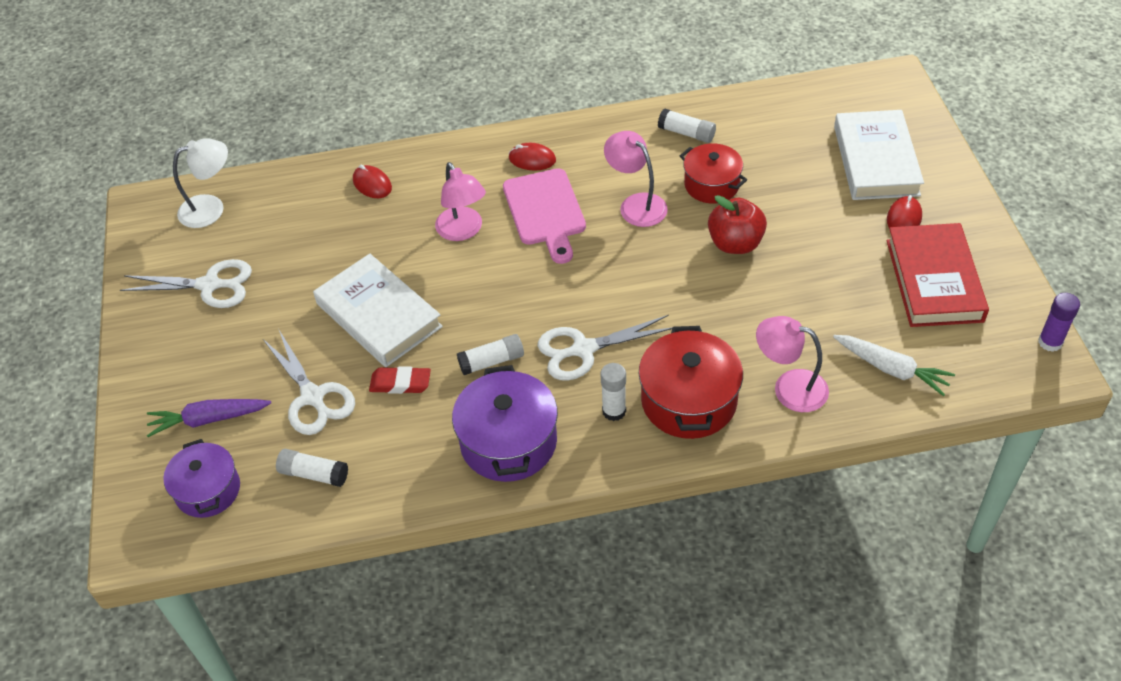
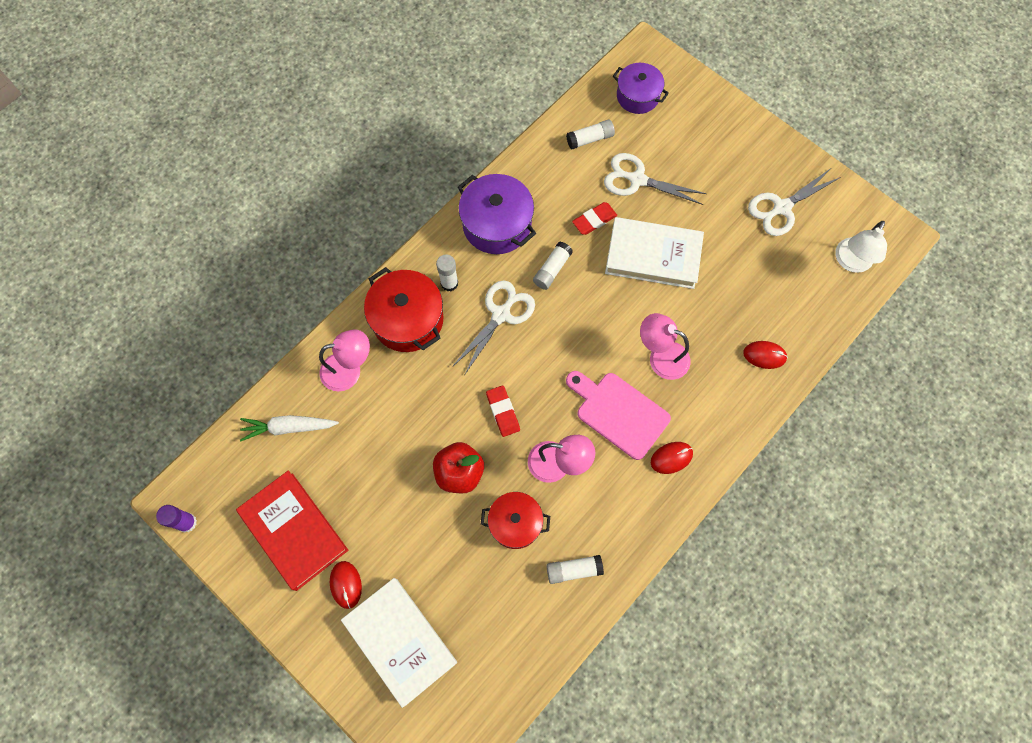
camera: 140 degrees right, 20 degrees up
(208, 419) = (682, 130): purple carrot -> none
(654, 267) = (503, 412): none -> red eraser

